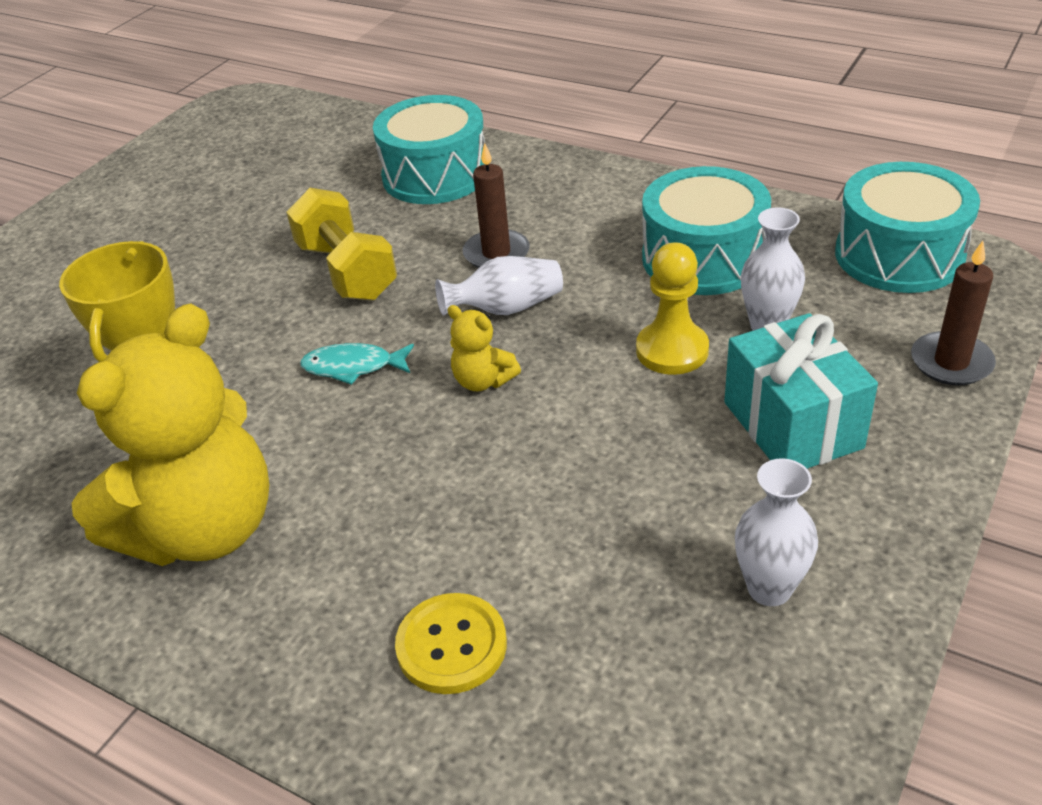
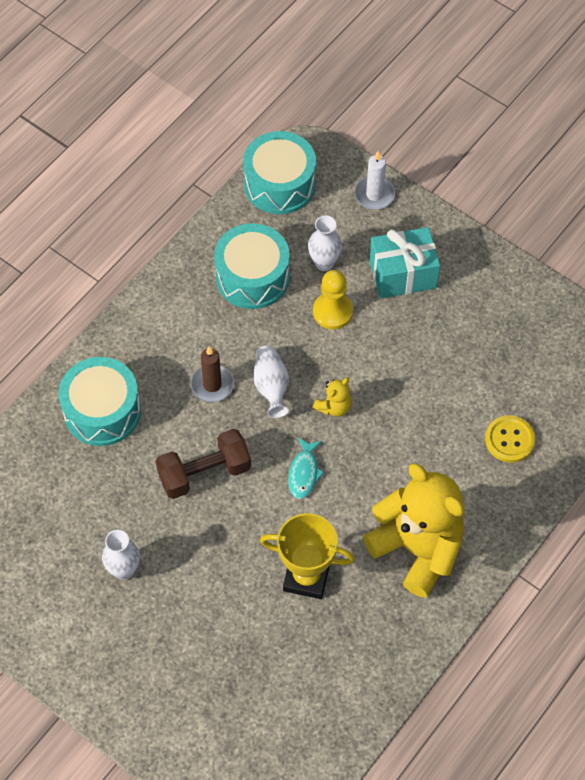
camera: 85 degrees left, 20 degrees up
(347, 271) = (204, 473): yellow dumbbell -> brown dumbbell
(769, 588) = (500, 312): white vase -> white vase (124, 570)
(951, 362) = (374, 194): brown candle -> white candle

